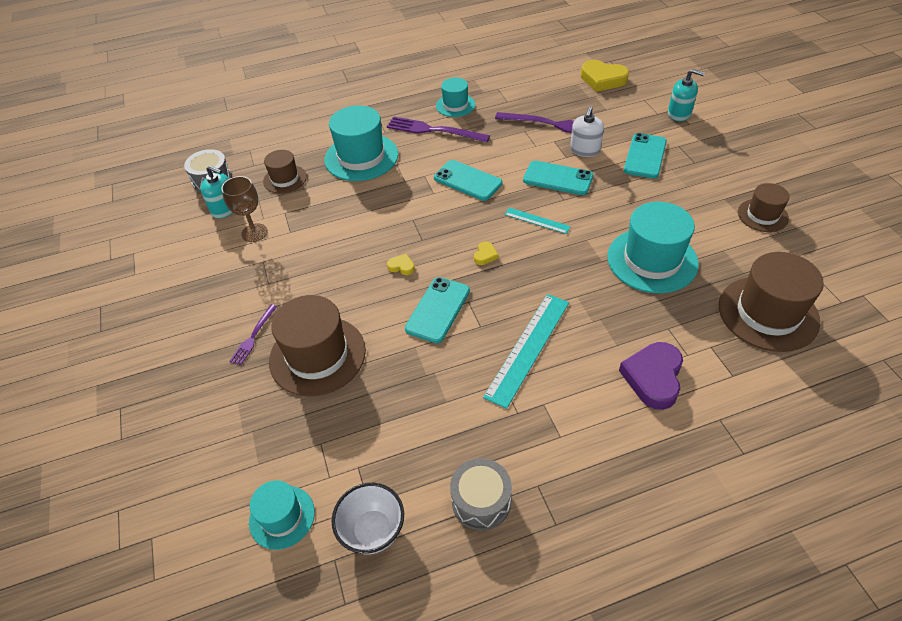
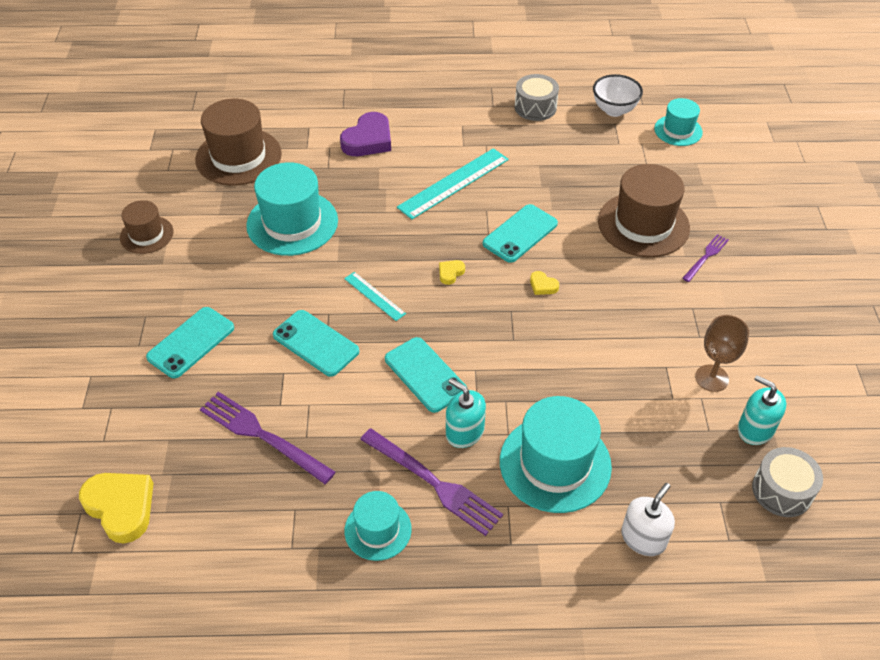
camera: 165 degrees left, 0 degrees up
(285, 179) = (671, 457): brown hat -> none
(585, 150) = (253, 376): white soap dispenser -> white soap dispenser (643, 538)
(679, 114) = (86, 396): turquoise soap dispenser -> turquoise soap dispenser (464, 432)

